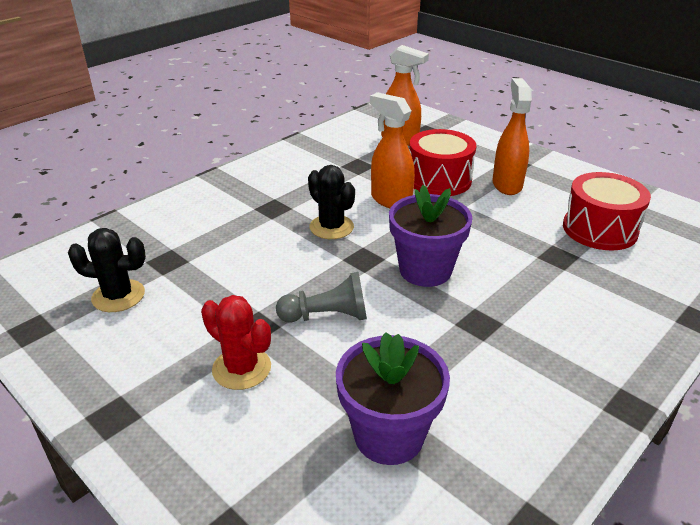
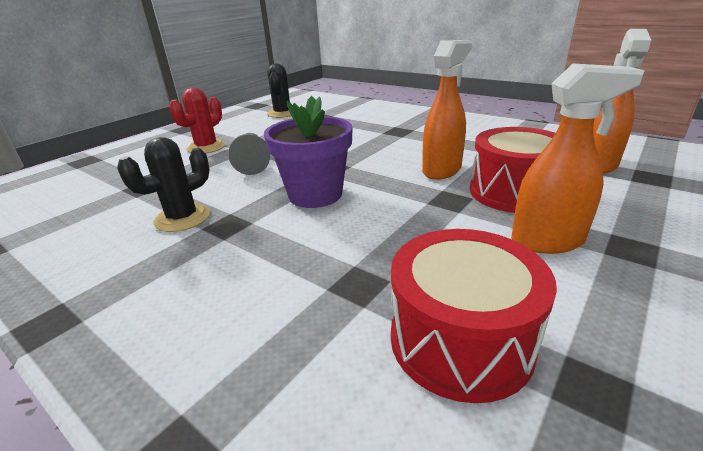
camera: 85 degrees right, 5 degrees down
(331, 227) = (377, 152): black cactus -> black cactus (183, 218)
(389, 435) = (116, 194): purple flower pot -> none

